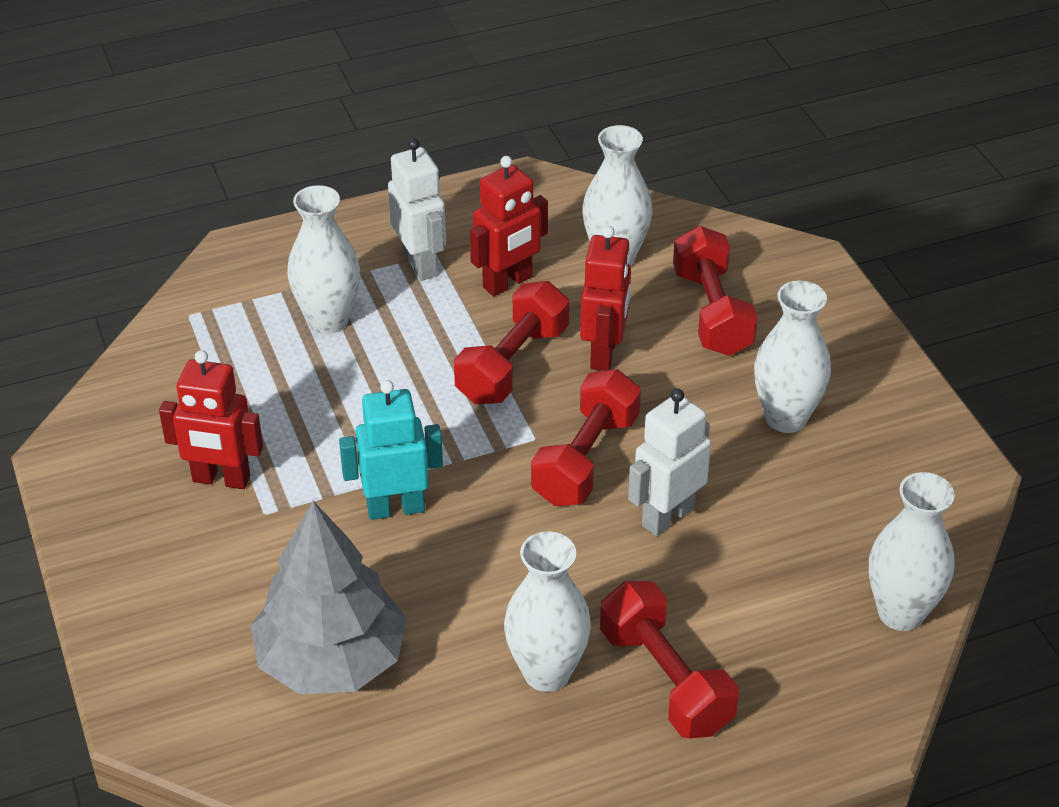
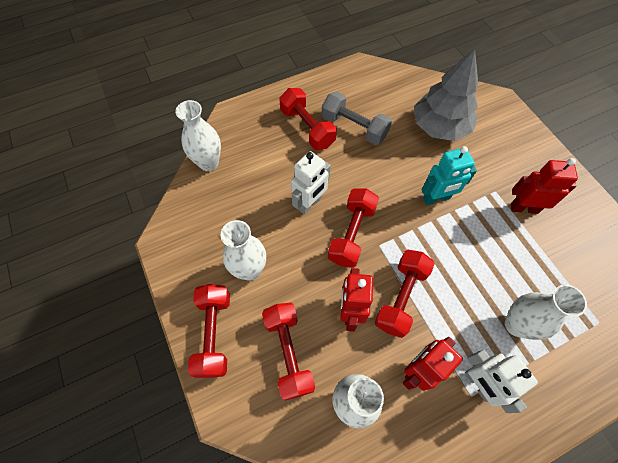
camera: 175 degrees right, 20 degrees up
(546, 673) = (354, 127): white vase -> grey dumbbell
(838, 340) = (214, 334): none -> red dumbbell

